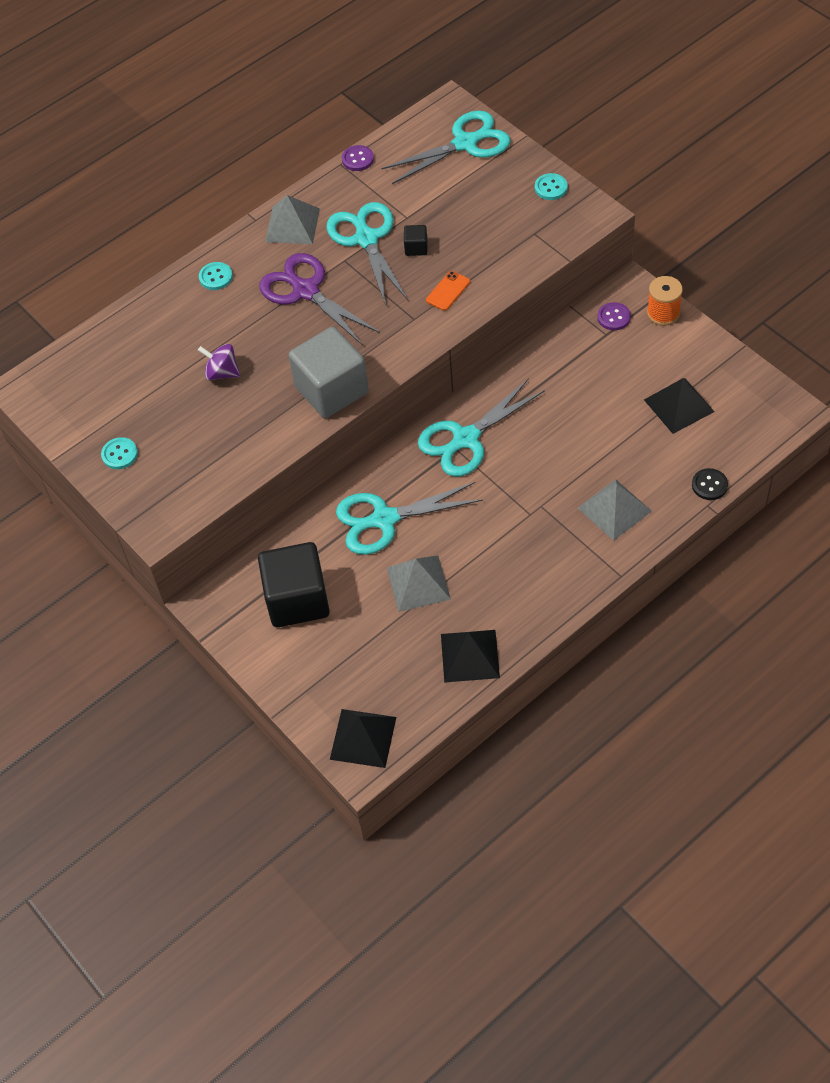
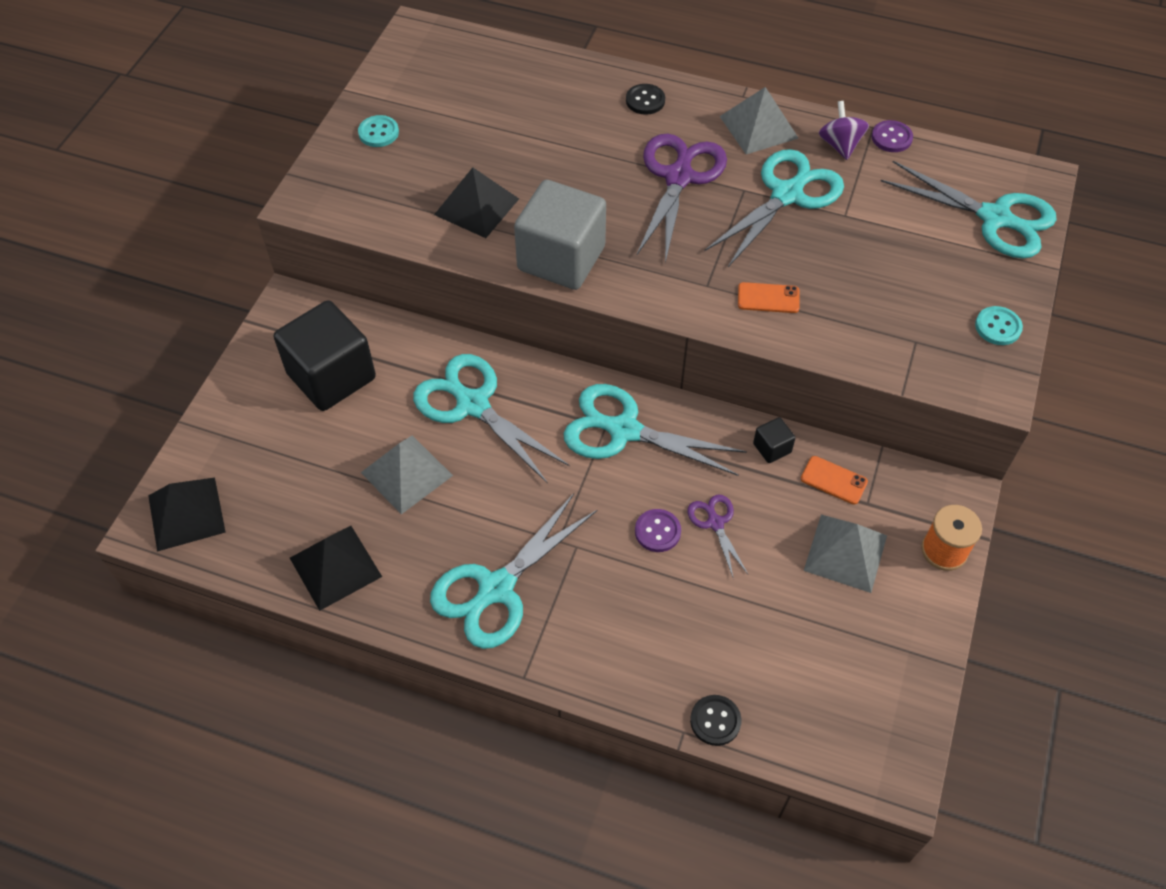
camera: 55 degrees right, 0 degrees up
(216, 277) = (645, 100): turquoise button -> black button
(222, 373) = (526, 161): purple spinning top -> purple spinning top (840, 145)
(416, 248) = (808, 242): black cube -> black cube (772, 448)
(546, 566) = (495, 590): none -> turquoise scissors
(570, 421) = (715, 522): none -> purple scissors
(579, 343) = (833, 480): none -> orange phone
(613, 317) = (898, 500): purple button -> purple button (657, 531)
(614, 509) = (615, 627): grey pyramid -> grey pyramid (845, 552)
(679, 405) = (815, 631): black pyramid -> black pyramid (476, 206)

